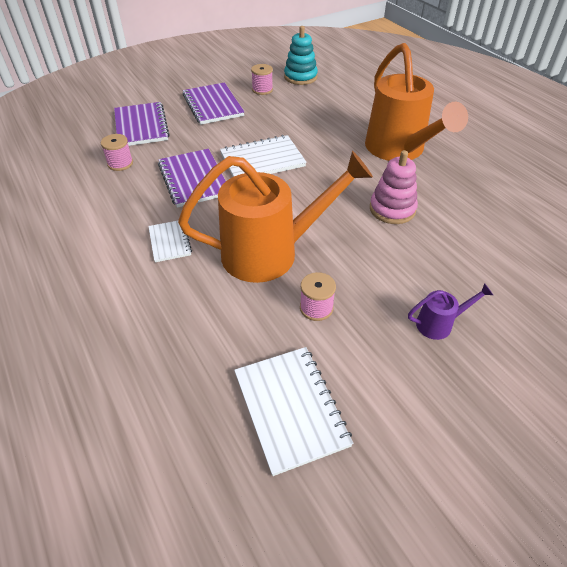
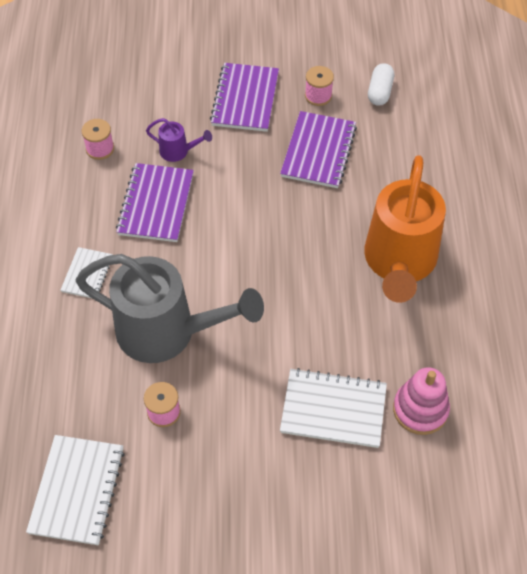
camera: 30 degrees right, 10 degrees up
(141, 126) = (150, 101): purple notebook -> purple notebook (318, 151)
(262, 160) = (241, 209): white notebook -> white notebook (333, 409)
(271, 253) = (167, 332): orange watering can -> grey watering can
(300, 77) = (379, 92): turquoise stacking toy -> white capsule
(392, 209) = (322, 339): pink stacking toy -> pink stacking toy (420, 409)
(439, 324) = (256, 485): purple watering can -> purple watering can (178, 151)

